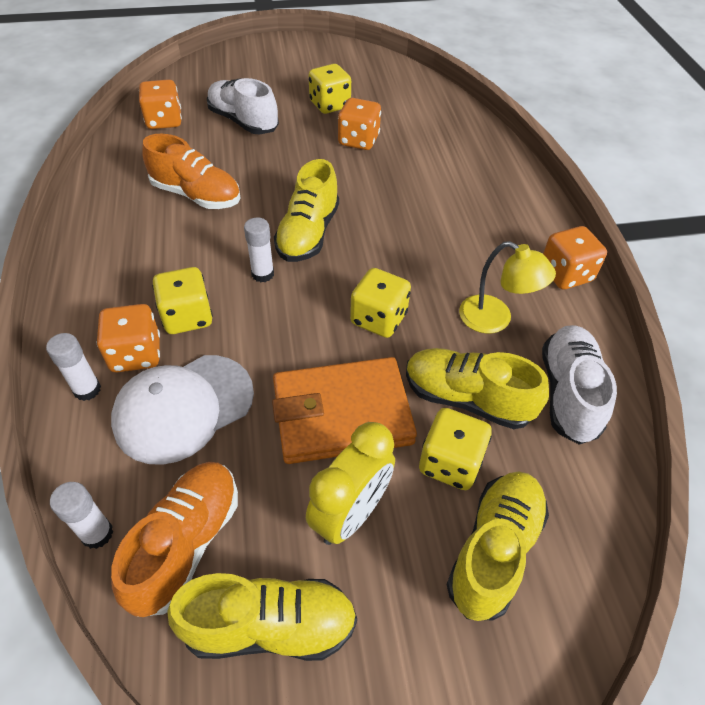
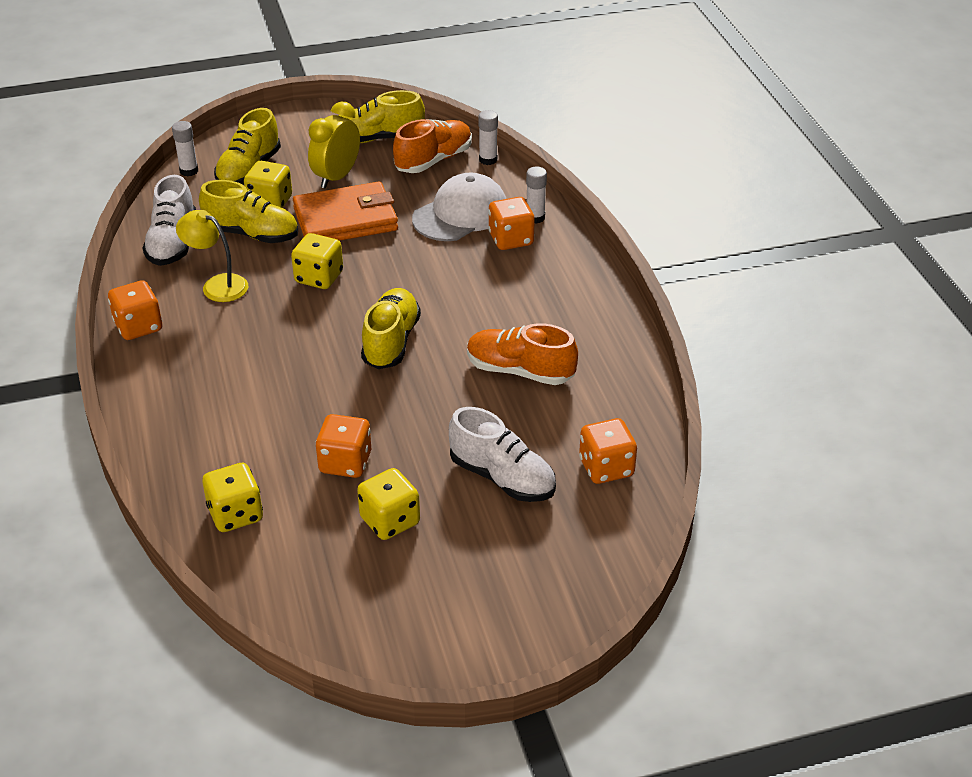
camera: 175 degrees right, 10 degrees down
(186, 543) = (433, 160): orange shoe -> orange shoe turned 150 degrees counterclockwise
(187, 317) = (481, 266): yellow dice -> yellow dice (235, 514)
(262, 274) = (427, 302): white glue stick -> white glue stick (189, 171)

